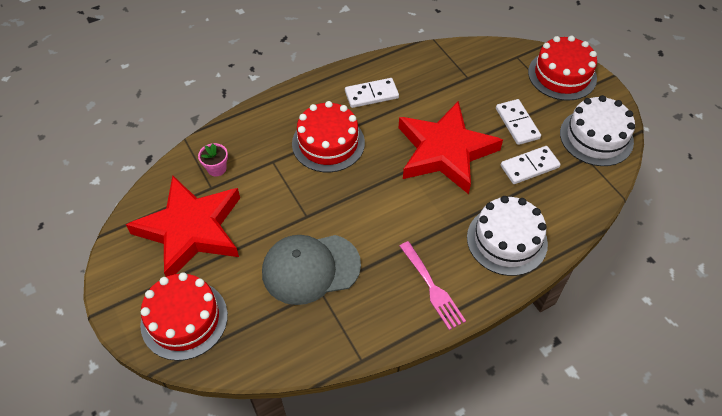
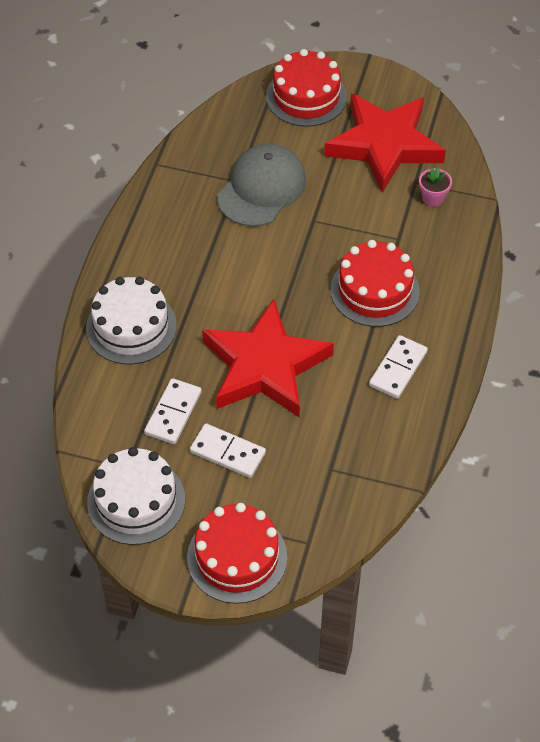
camera: 135 degrees right, 0 degrees up
(432, 288) = (155, 245): pink fork -> none

